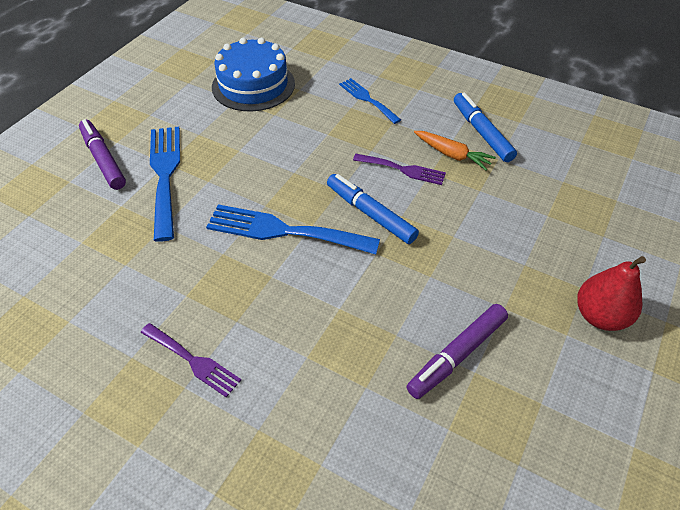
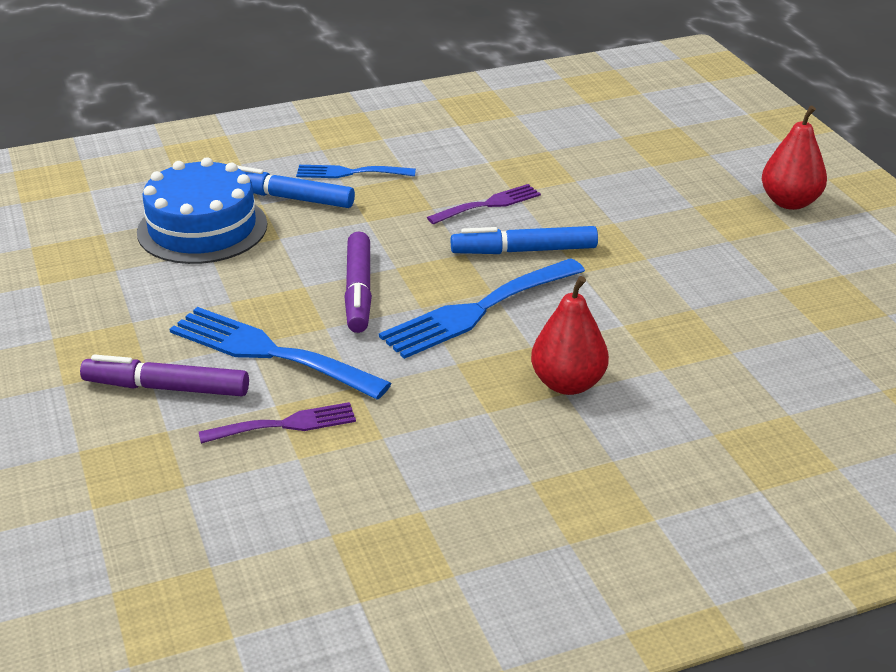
camera: 50 degrees left, 15 degrees down
(193, 361) = (585, 441): purple fork -> purple fork (286, 424)
(246, 317) = (568, 384): none -> red pear
(452, 155) = (508, 169): orange carrot -> none
(457, 355) = (752, 288): purple marker -> purple marker (359, 291)
(481, 132) = (501, 140): blue marker -> blue marker (288, 198)

